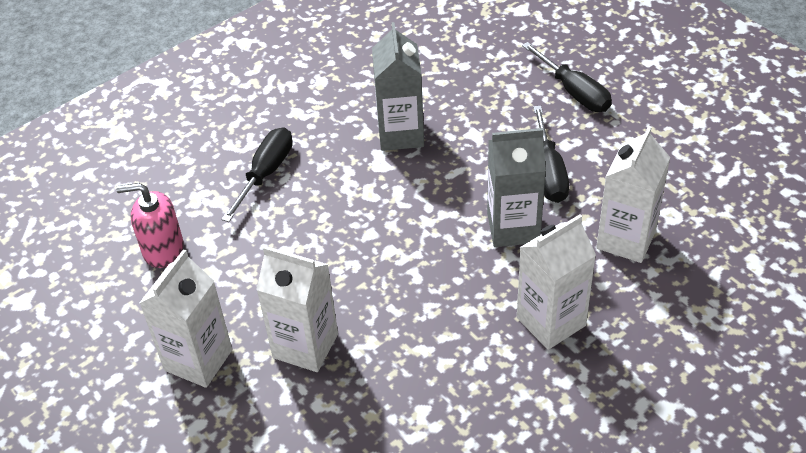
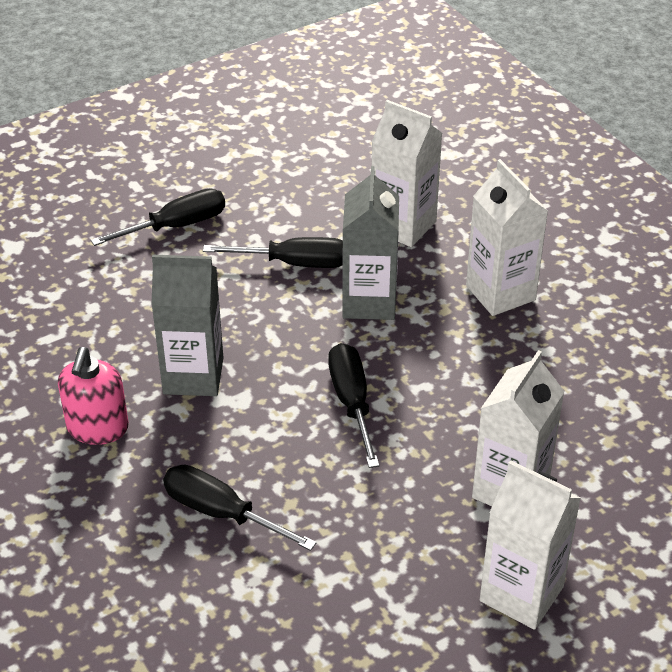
camera: 85 degrees left, 5 degrees down
(163, 249) = (332, 631): pink soap dispenser -> pink soap dispenser (97, 428)
(387, 232) = (352, 403): none -> black screwdriver

